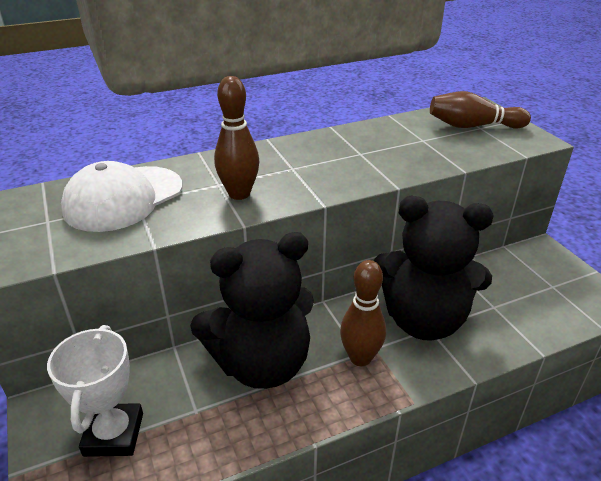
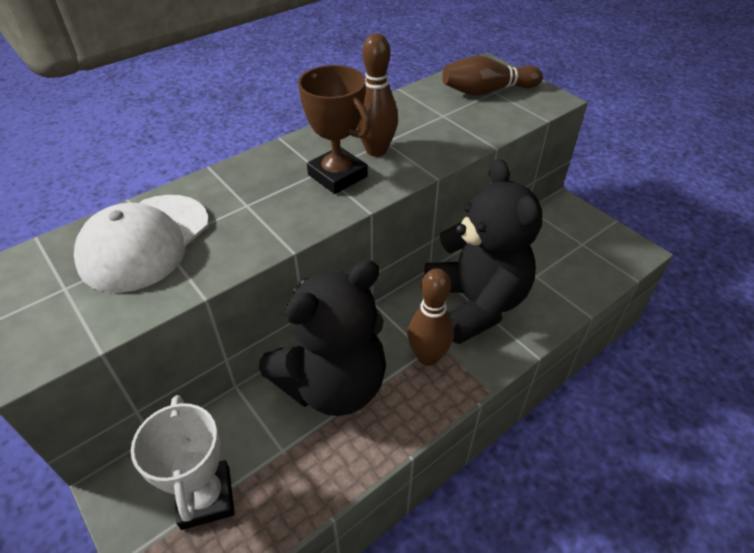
camera: 15 degrees left, 10 degrees up
(239, 194) = (274, 214): brown bowling pin -> brown bowling pin (376, 150)
(306, 173) = (337, 176): none -> brown trophy
(423, 320) = (475, 303): black teddy bear -> black teddy bear turned 105 degrees counterclockwise

